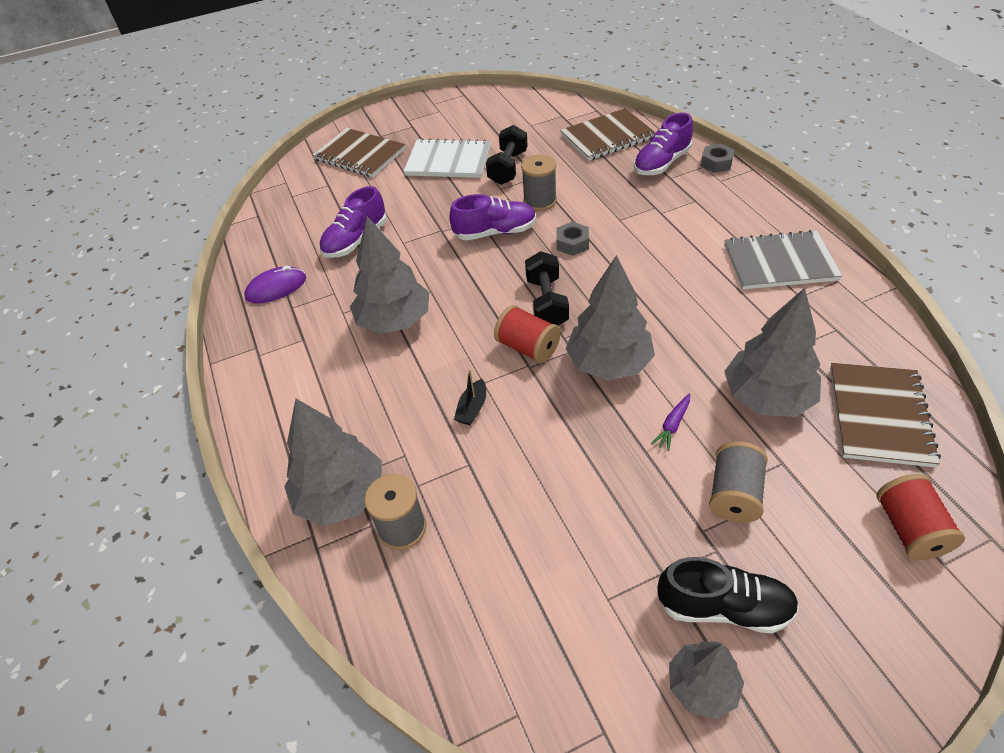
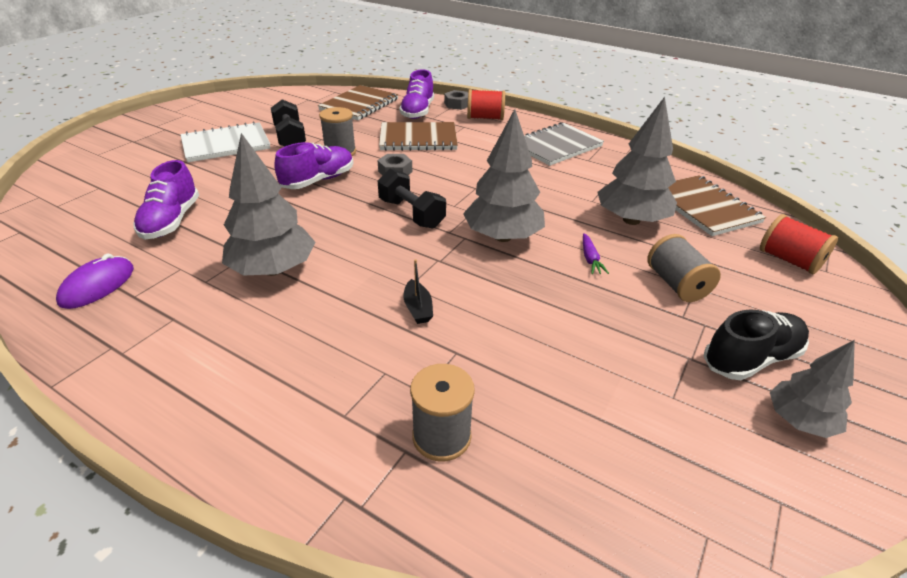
camera: 40 degrees left, 10 degrees down
(341, 495) = (346, 440): grey tree -> none
(359, 155) = (120, 158): brown notebook -> brown notebook (418, 139)
(528, 348) = (425, 248): red spool -> red spool (485, 118)

